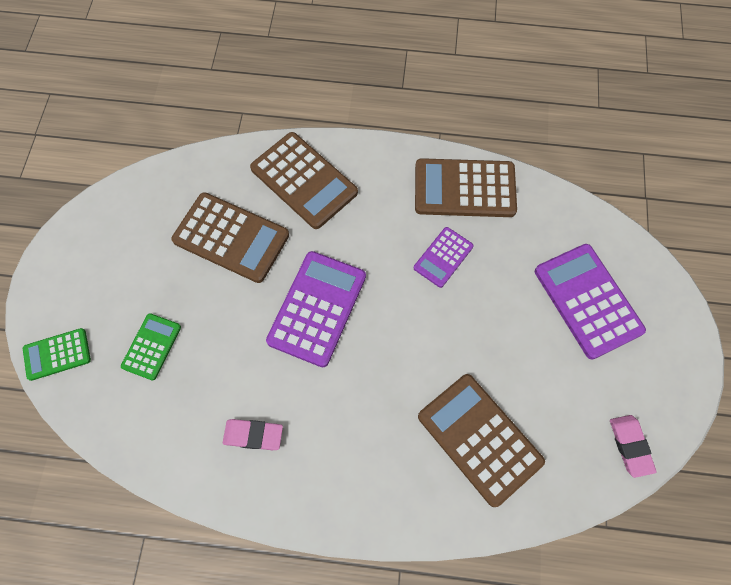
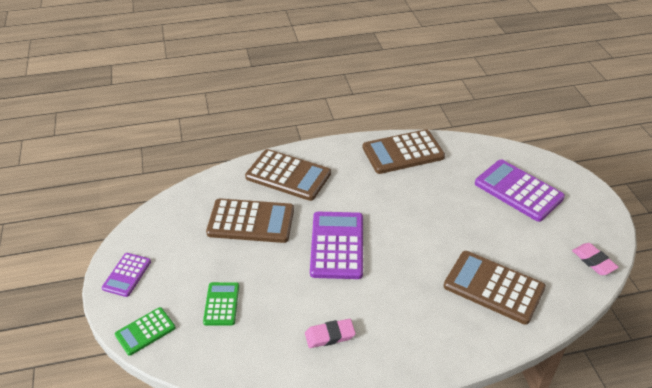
camera: 20 degrees left, 25 degrees down
(443, 257) = (410, 193): purple calculator -> purple calculator (127, 275)

